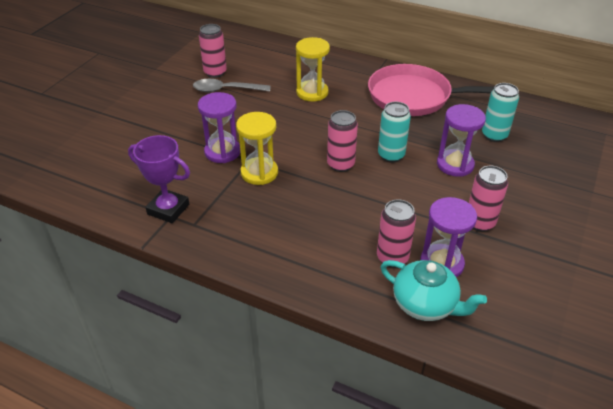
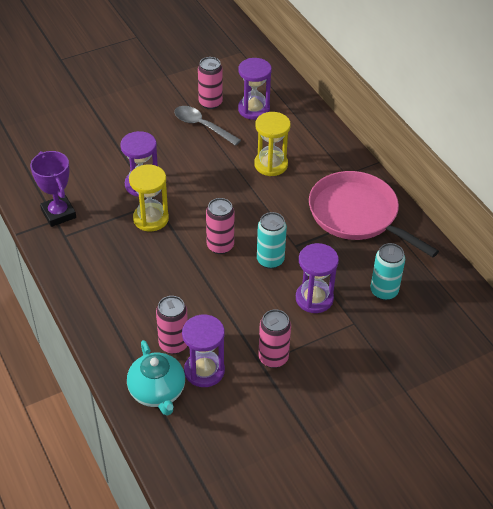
camera: 35 degrees right, 5 degrees up
(255, 63) = (253, 109): none -> purple hourglass

